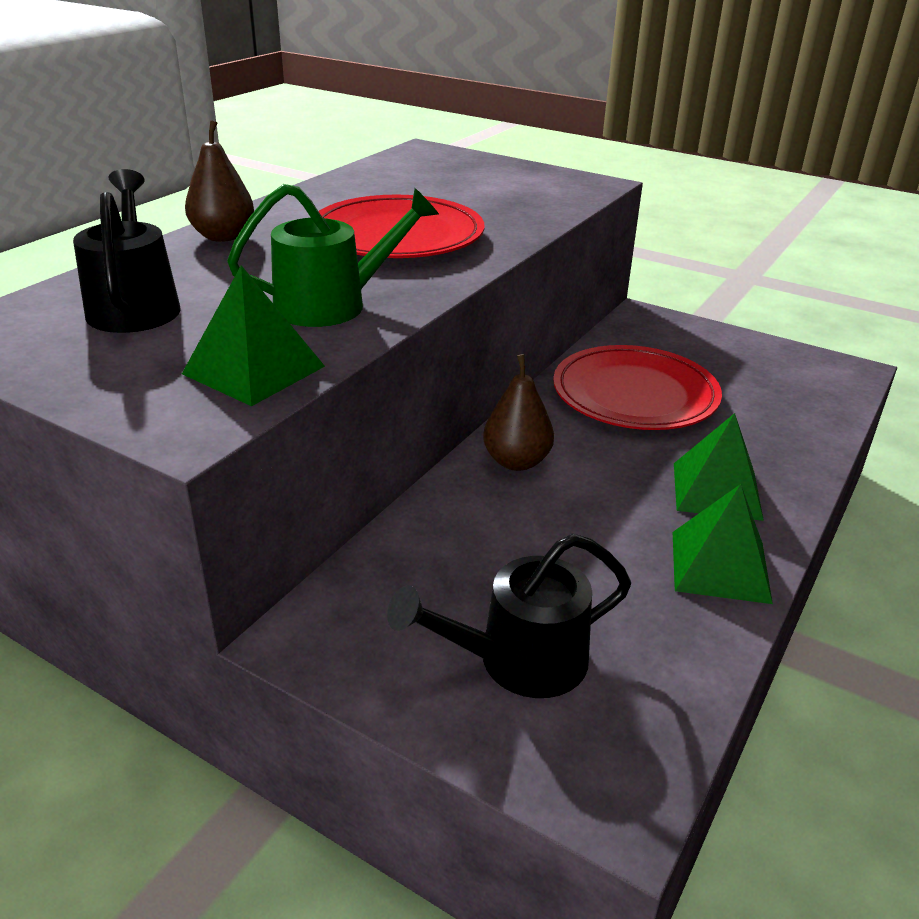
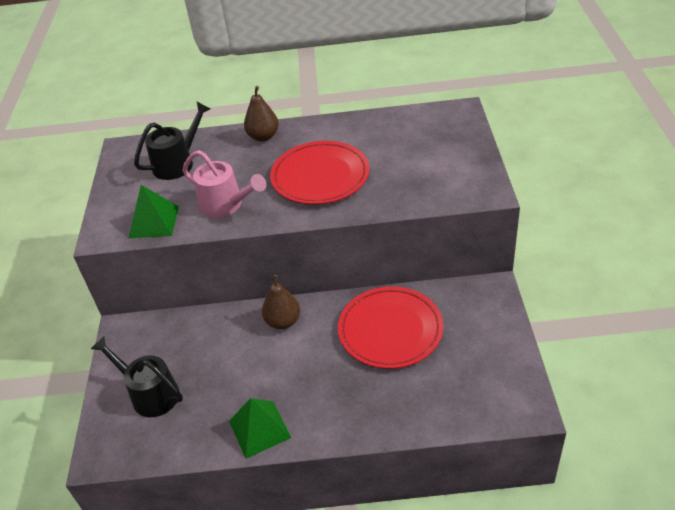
camera: 60 degrees right, 10 degrees up
(333, 304) = (226, 205): green watering can -> pink watering can
(716, 490) = (323, 402): green pyramid -> none

